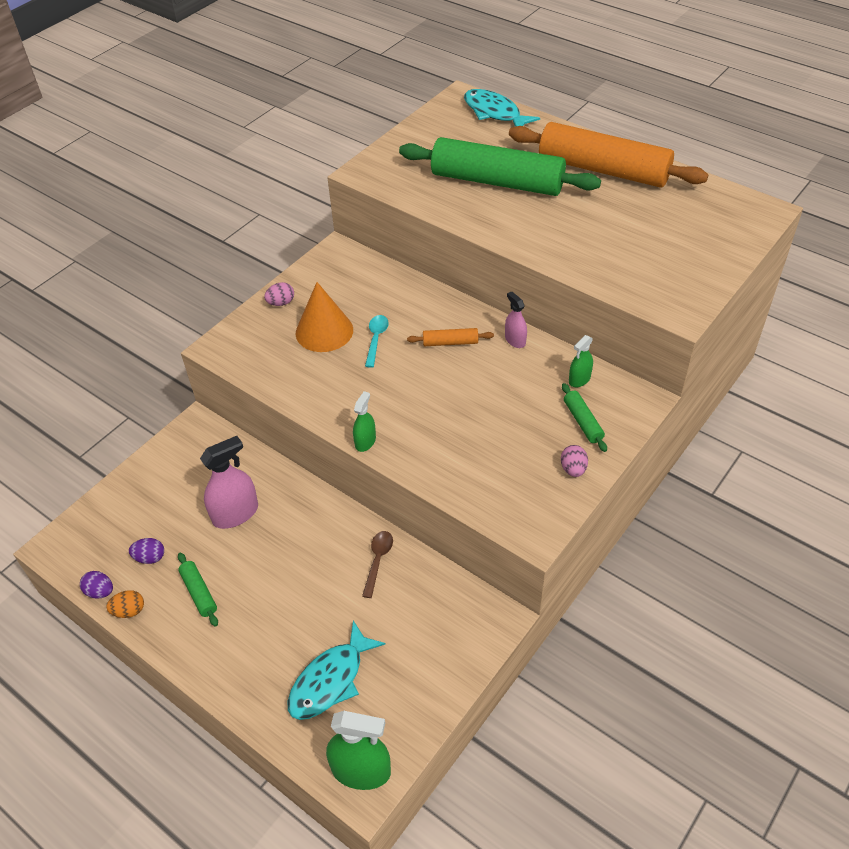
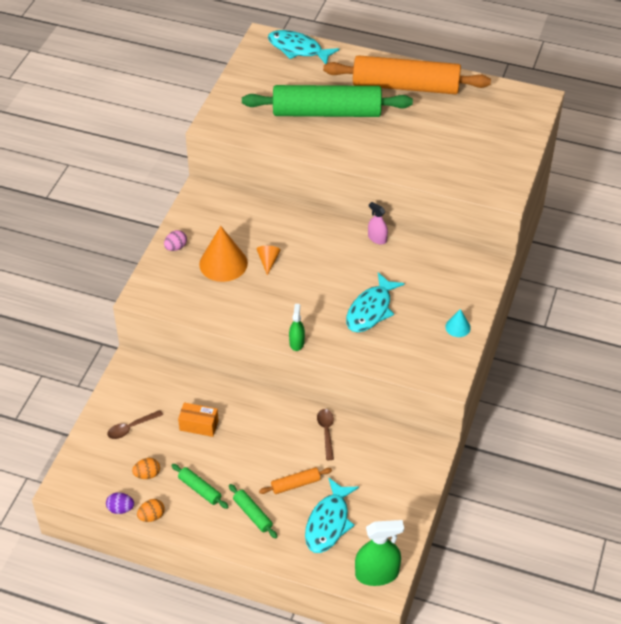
camera: 20 degrees left, 0 degrees up
(150, 558) = (147, 474): purple egg -> orange egg
(161, 497) = (131, 428): none -> brown spoon
(235, 514) = (199, 425): pink spray bottle -> orange box
(376, 339) = (268, 261): turquoise spoon -> orange cone
(450, 342) = (328, 251): orange rolling pin -> orange rolling pin (295, 484)
(472, 423) = (371, 310): none -> turquoise fish
(573, 469) = (458, 327): pink egg -> turquoise cone
(579, 379) = (437, 259): green spray bottle -> none
(583, 422) = (452, 291): green rolling pin -> green rolling pin (253, 514)

